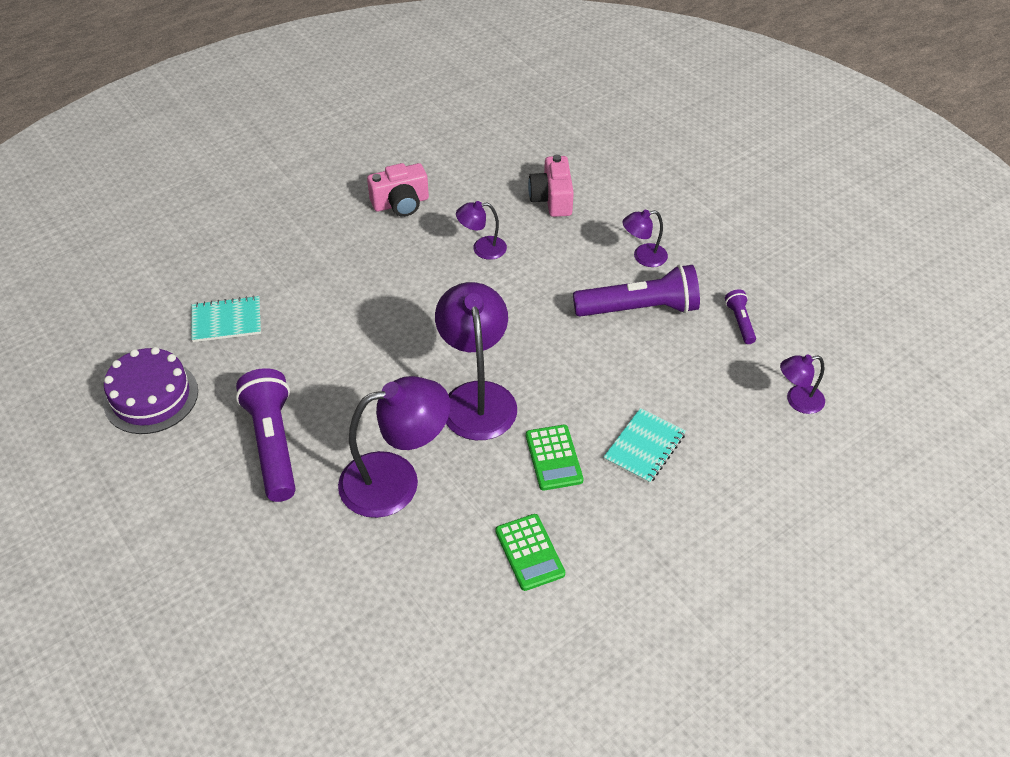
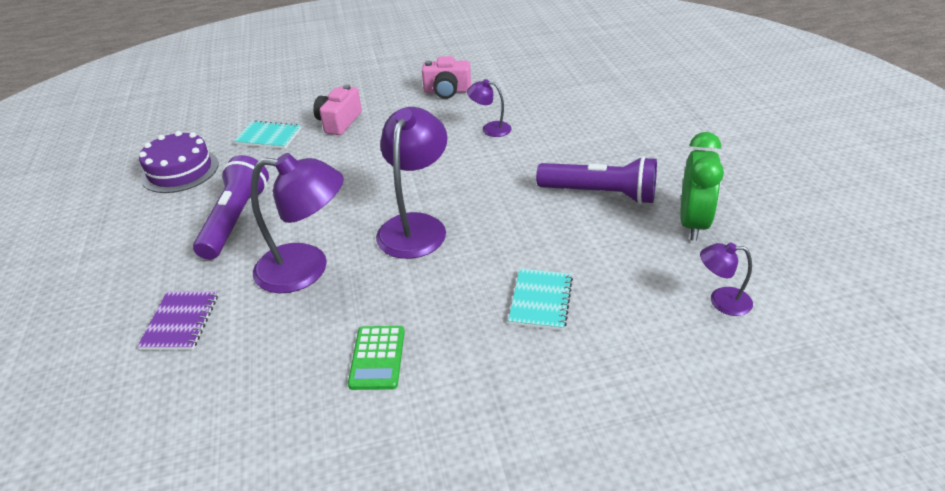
camera: 25 degrees right, 10 degrees down
(306, 579) = (181, 322): none -> purple notebook
(552, 199) = (569, 108): pink camera -> pink camera (339, 122)
(554, 458) = (451, 287): green calculator -> none
(643, 257) = (625, 159): purple lamp -> none
(644, 447) = (541, 300): turquoise notebook -> turquoise notebook turned 45 degrees counterclockwise
(740, 322) = (692, 223): purple flashlight -> green clock

